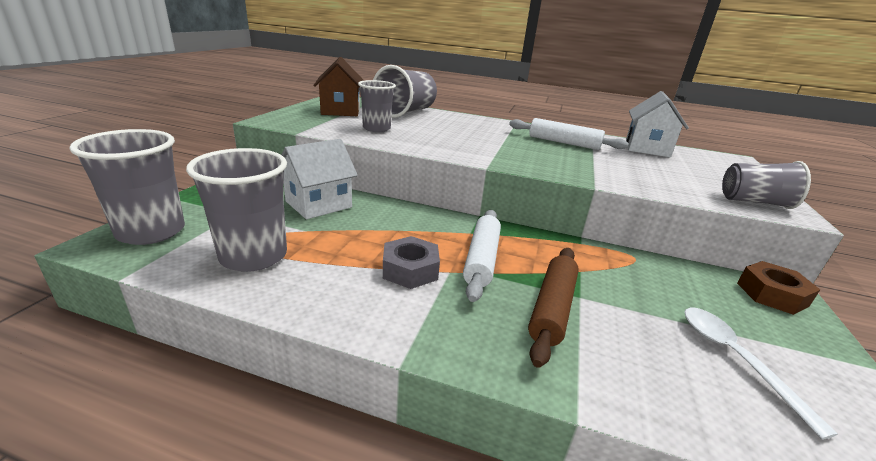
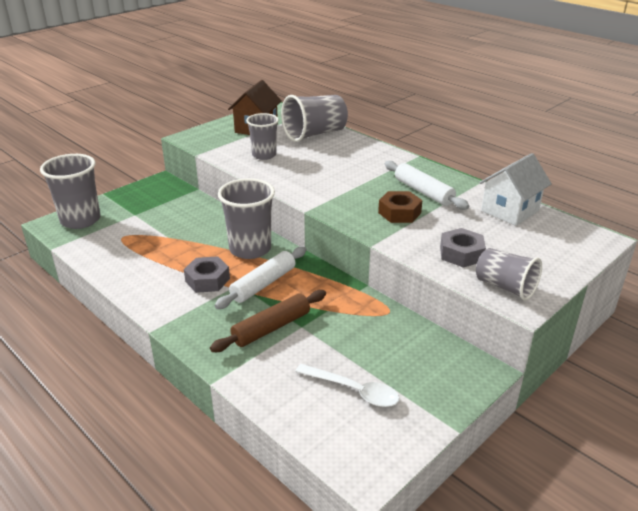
camera: 30 degrees right, 5 degrees up
(254, 256) = (124, 249): grey cup -> grey cup (250, 249)
(318, 204) = (192, 217): white house -> none
(674, 182) = (461, 254): none -> grey nut
(735, 359) = (354, 390): white spoon -> white spoon turned 105 degrees clockwise
(771, 294) = (465, 367): brown nut -> brown nut (399, 213)

